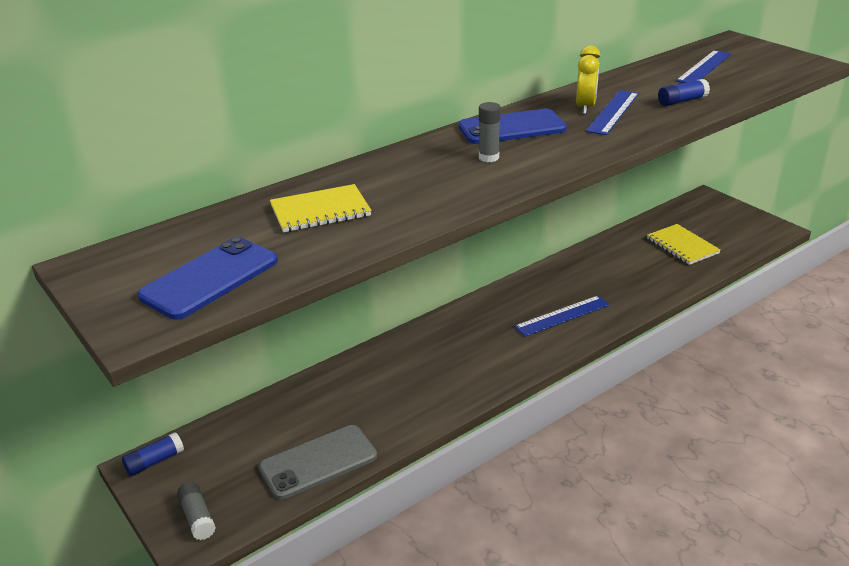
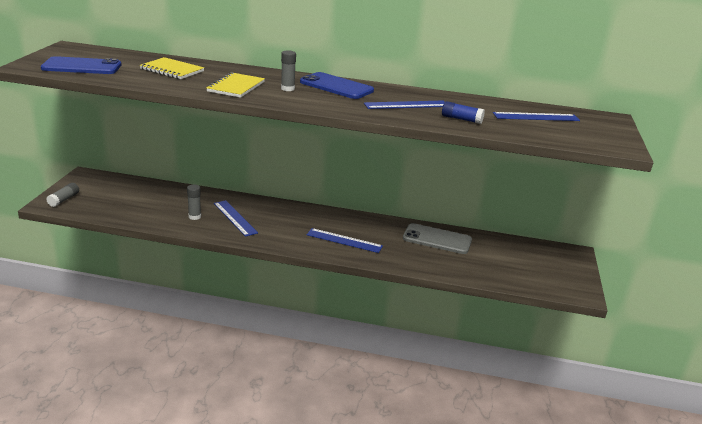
camera: 45 degrees right, 5 degrees down
(154, 461) = (91, 176): blue glue stick -> none
(318, 462) = (130, 213): grey phone -> grey phone (437, 239)
(390, 406) = (194, 217): none -> grey glue stick
(429, 373) = (235, 218): none -> blue ruler
(585, 108) = (399, 97): yellow clock -> none
(682, 246) = (492, 260): yellow notebook -> yellow notebook (236, 87)

